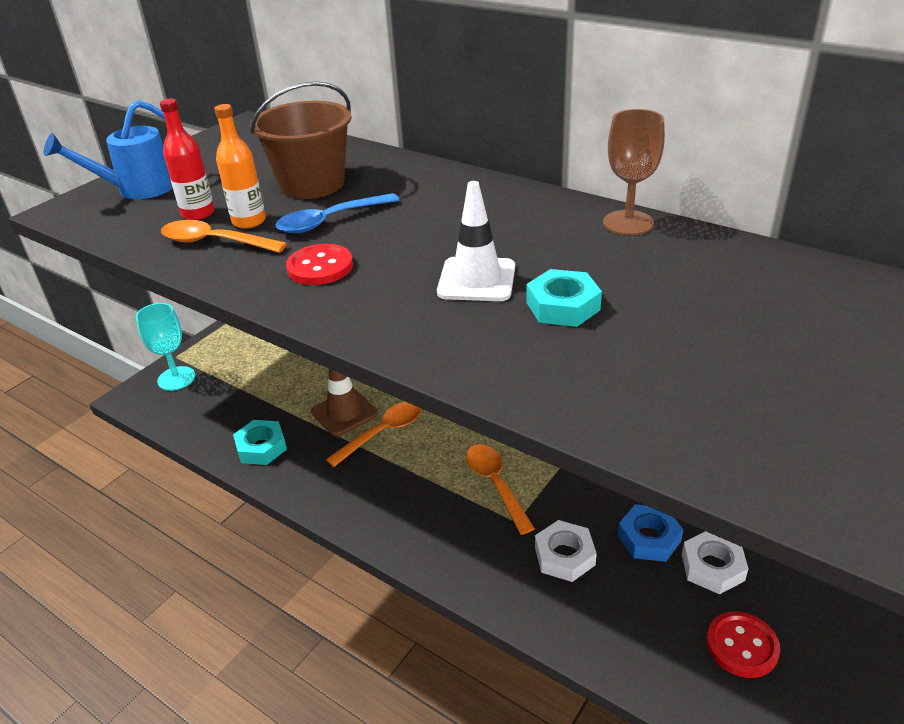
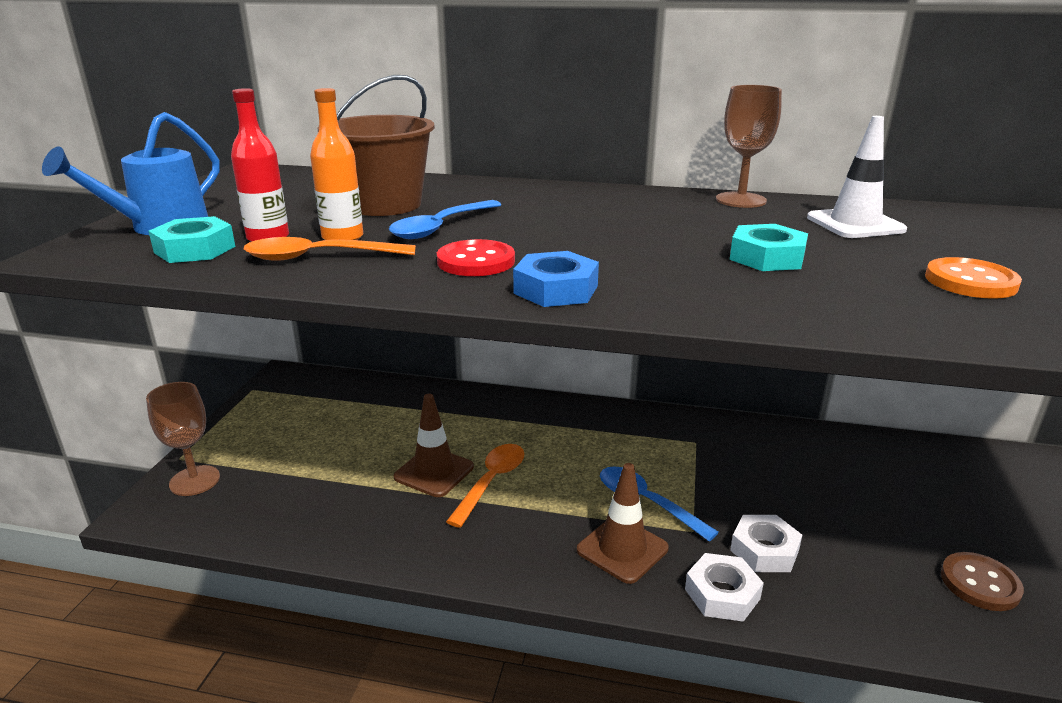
camera: 25 degrees left, 10 degrees down
(176, 378) = (194, 481): turquoise goblet -> brown goblet
(261, 447) = (356, 529): turquoise nut -> turquoise nut (195, 249)
(446, 520) = (622, 549): none -> brown traffic cone
(476, 280) = (658, 250): white traffic cone -> white traffic cone (855, 224)
(495, 484) = (646, 502): orange spoon -> blue spoon
(649, 538) = (825, 513): blue nut -> blue nut (556, 289)
(712, 567) = (897, 523): white nut -> white nut (722, 594)
(721, 374) = (970, 281): none -> orange button
(742, 646) = (980, 583): red button -> brown button

